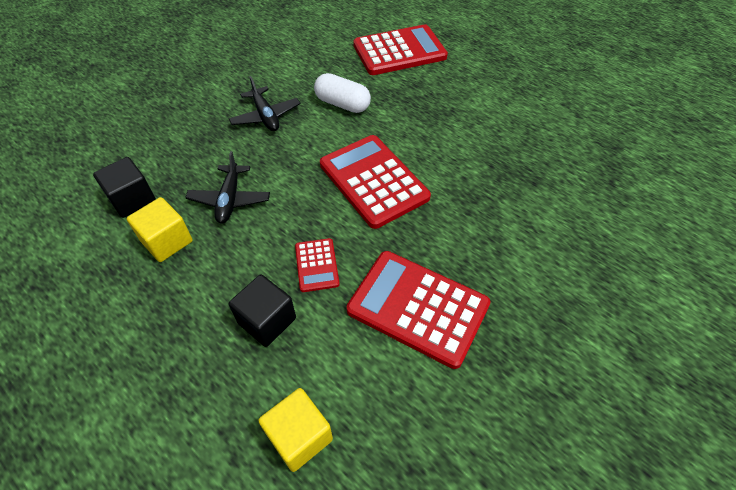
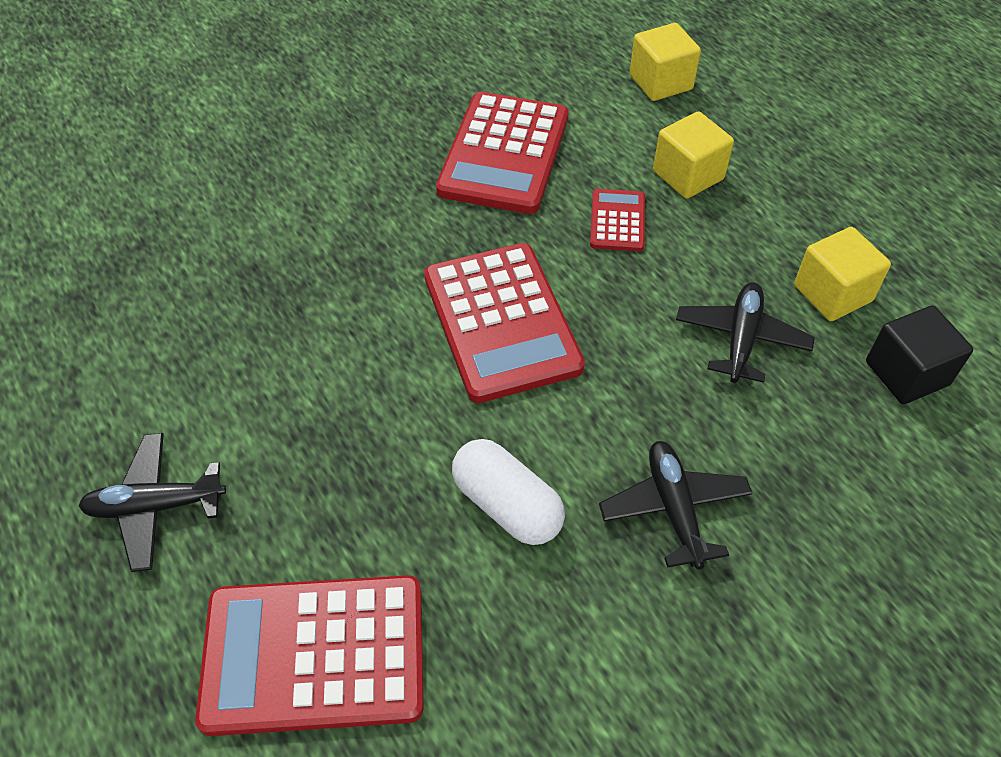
camera: 165 degrees left, 0 degrees up
(267, 320) = (688, 175): black cube -> yellow cube
(417, 308) = (504, 154): red calculator -> red calculator turned 60 degrees clockwise
(492, 77) = (155, 506): none -> black plane

